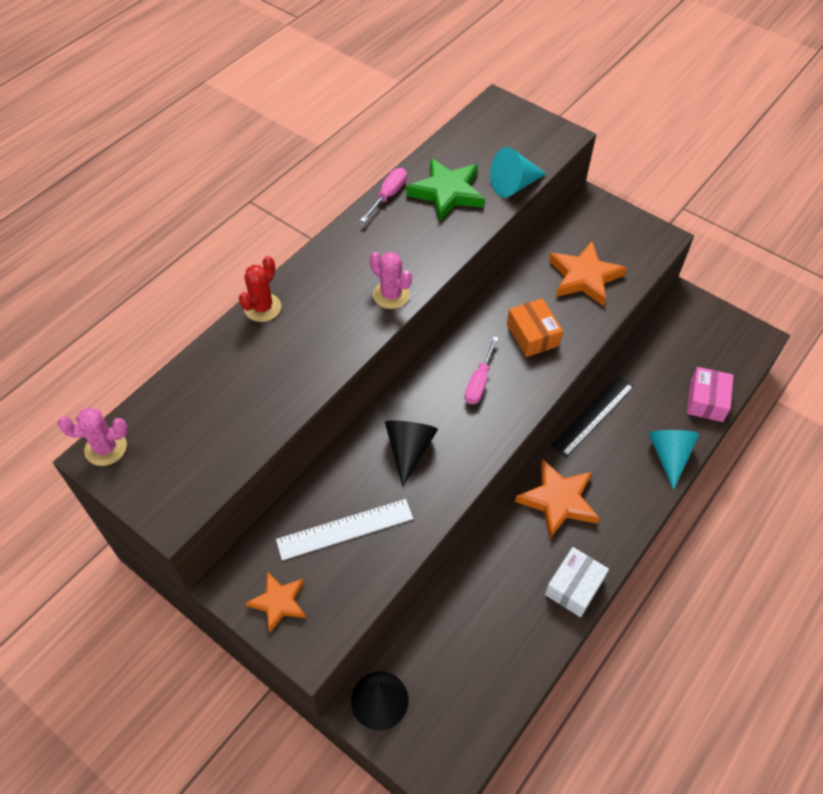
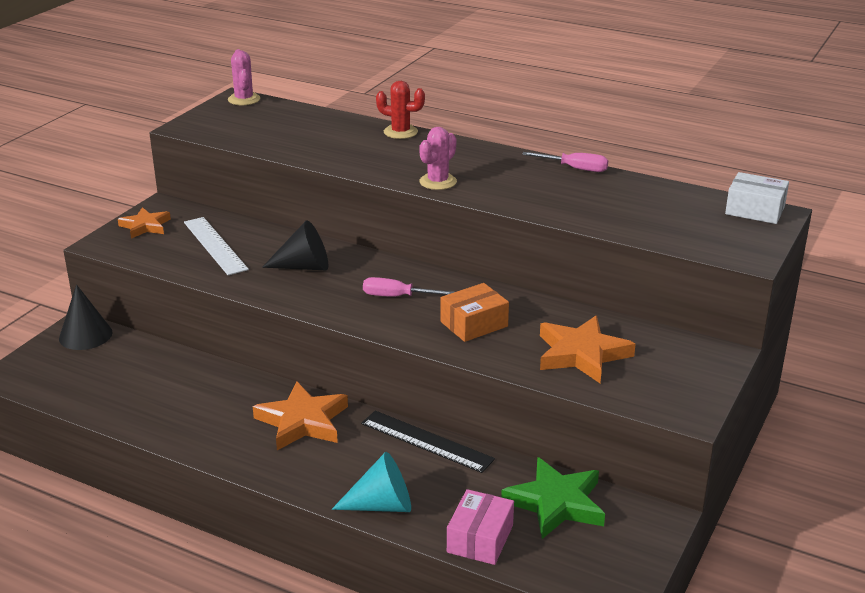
camera: 80 degrees right, 25 degrees down
(447, 192) = (599, 196): green star -> green star (556, 503)
(514, 185) = (636, 231): turquoise cone -> none
(574, 586) = (197, 438): white box -> white box (755, 210)
(706, 400) = (480, 539): pink box -> pink box turned 75 degrees counterclockwise

